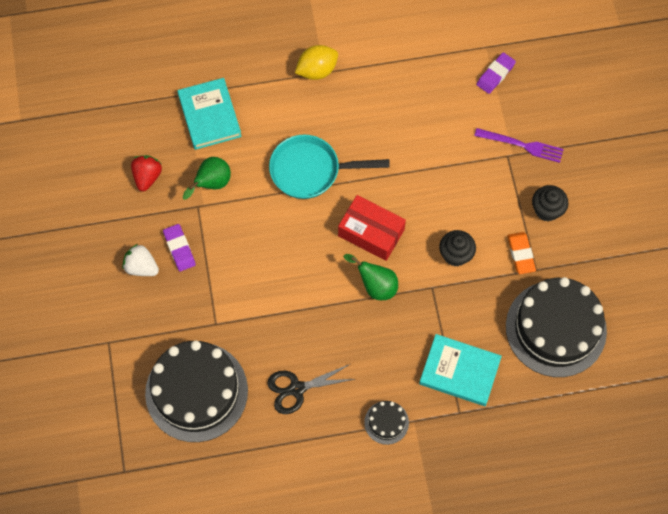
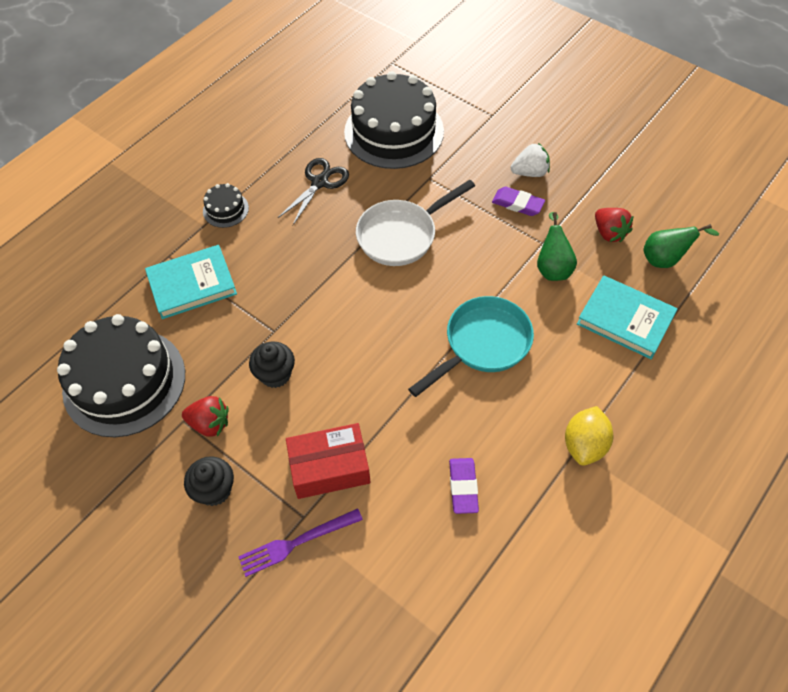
camera: 140 degrees right, 10 degrees down
(282, 291) = (401, 235): none -> white pan
(371, 233) = (373, 334): red box -> red box (329, 467)
(375, 286) = (326, 295): green pear -> green pear (665, 259)
(495, 75) = (397, 607): purple eraser -> purple eraser (463, 487)
(520, 254) = (210, 423): orange eraser -> red strawberry

